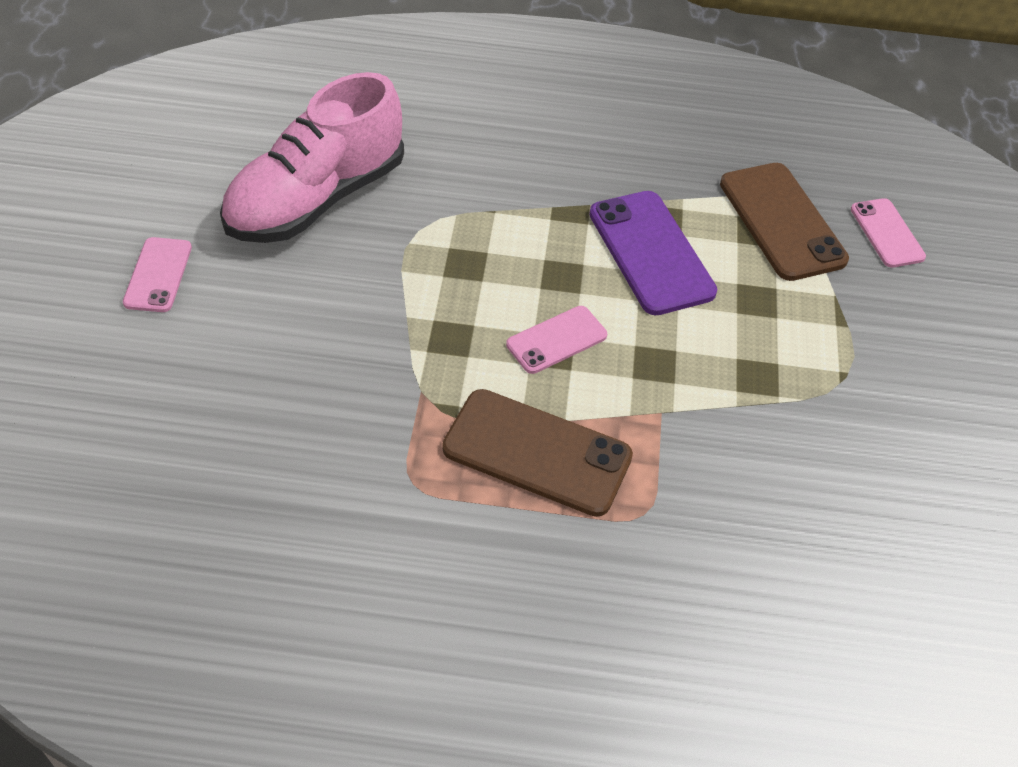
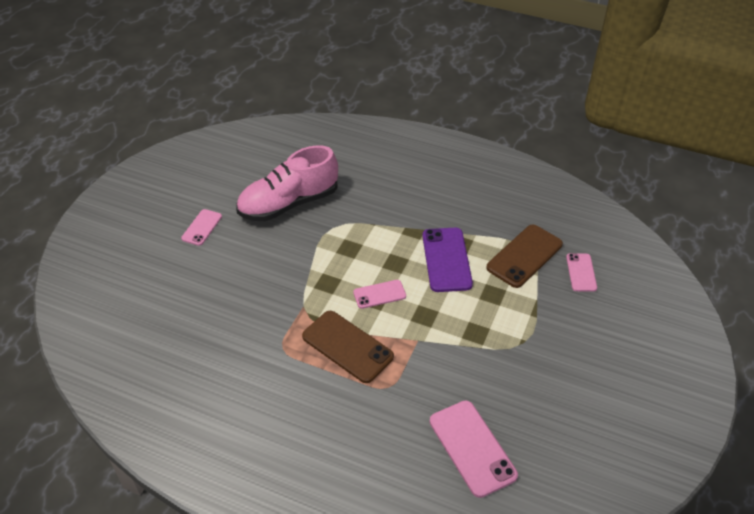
camera: 20 degrees right, 5 degrees down
(781, 221) = (524, 256): brown phone -> brown phone turned 45 degrees clockwise
(841, 594) = (472, 448): none -> pink phone

